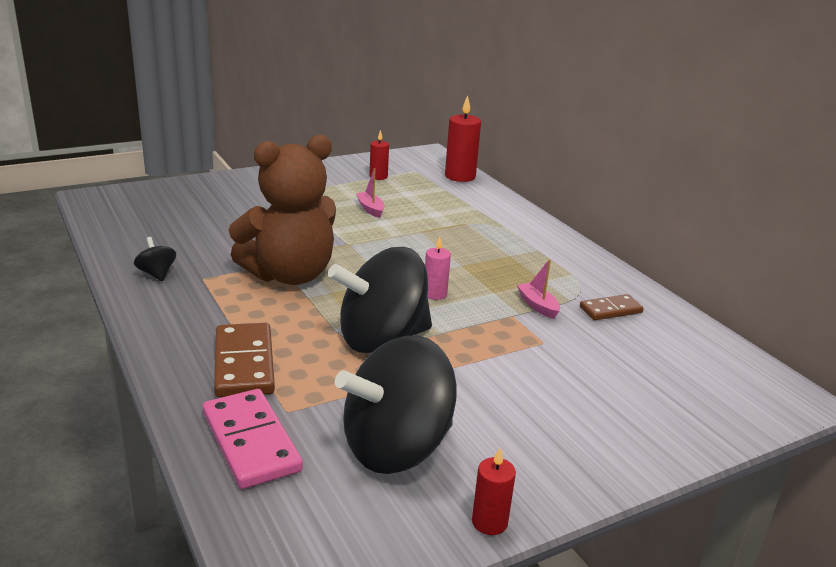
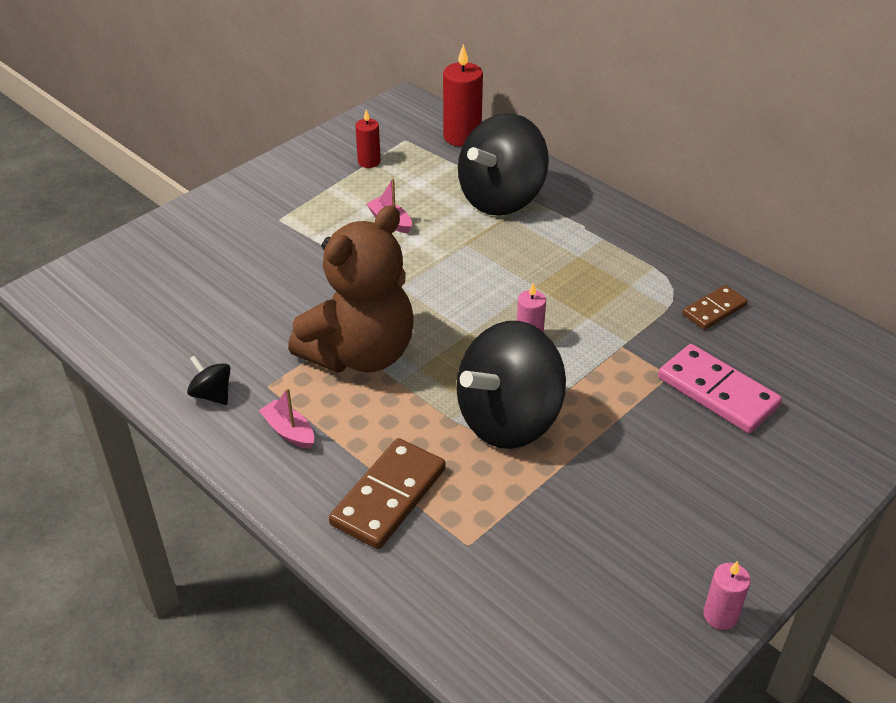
camera: 15 degrees left, 15 degrees up
(244, 364) = (388, 496): brown domino -> brown domino turned 60 degrees clockwise
(251, 442) = (456, 594): pink domino -> pink domino (718, 392)
(396, 447) = (596, 556): black spinning top -> black spinning top (501, 198)
(489, 522) = (720, 615): red candle -> pink candle
(537, 306) = (640, 325): pink boat -> pink boat (289, 431)

